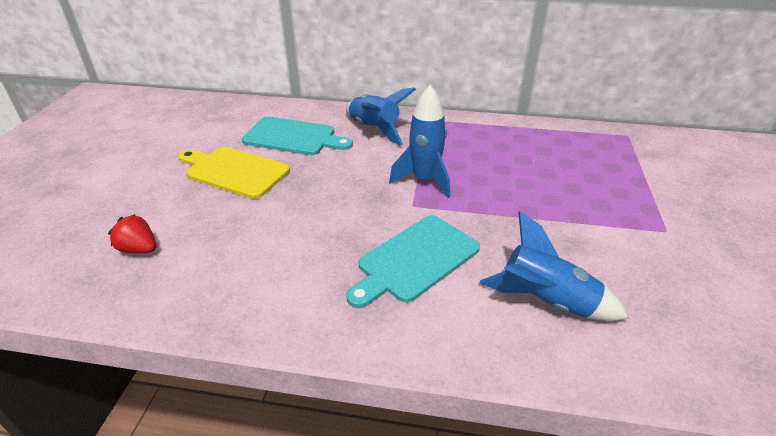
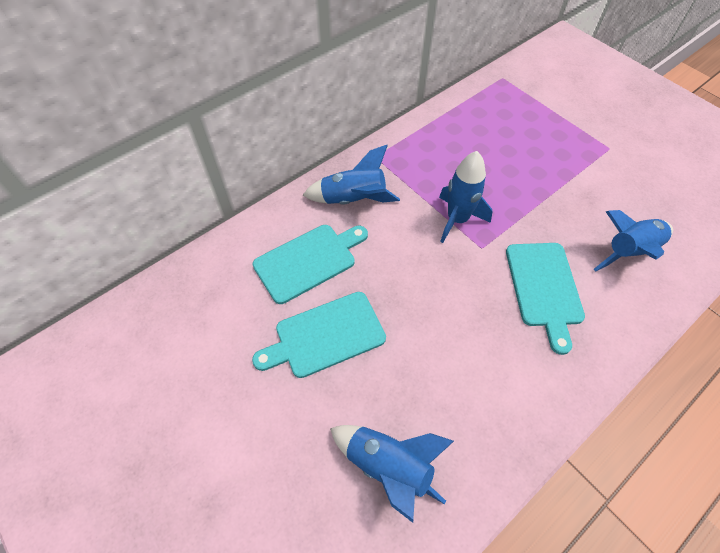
camera: 50 degrees left, 20 degrees up
(139, 249) = (388, 467): red strawberry -> blue rocket
(234, 171) = (325, 336): yellow cutting board -> turquoise cutting board

